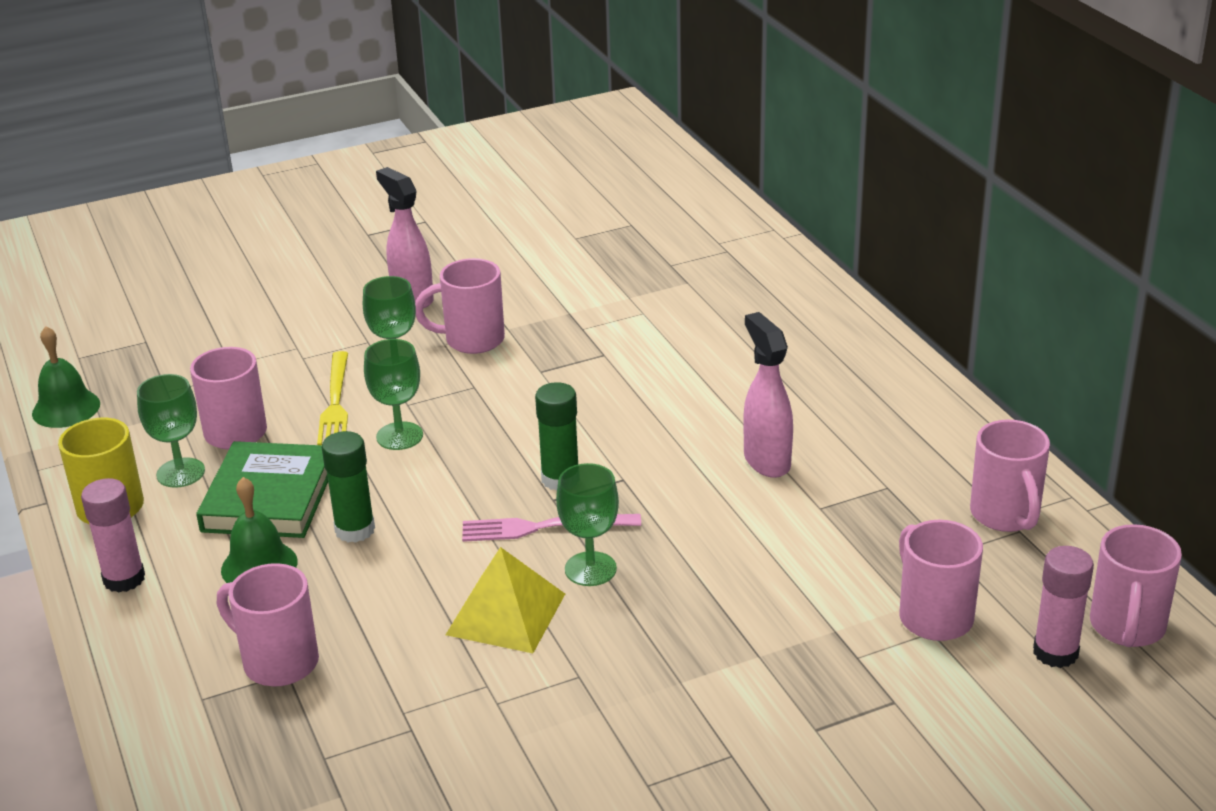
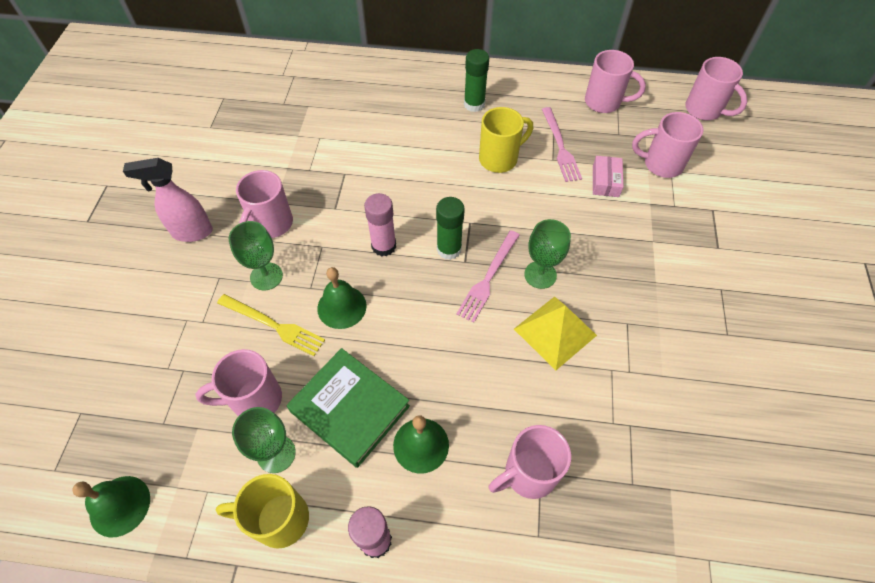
camera: 60 degrees left, 25 degrees up
(355, 530) = (422, 373): green glue stick -> green glue stick (474, 104)
(399, 436) = (342, 307): green goblet -> green bell
(766, 461) = (499, 159): pink spray bottle -> yellow mug
(831, 571) = (605, 181): none -> pink box
(854, 505) = (560, 147): none -> pink fork
(1055, 652) = (708, 140): pink glue stick -> pink glue stick (384, 246)

